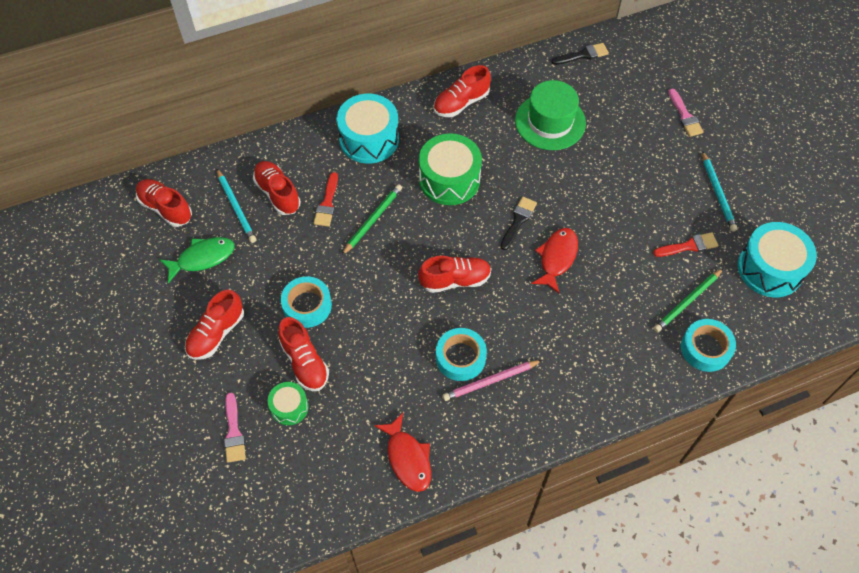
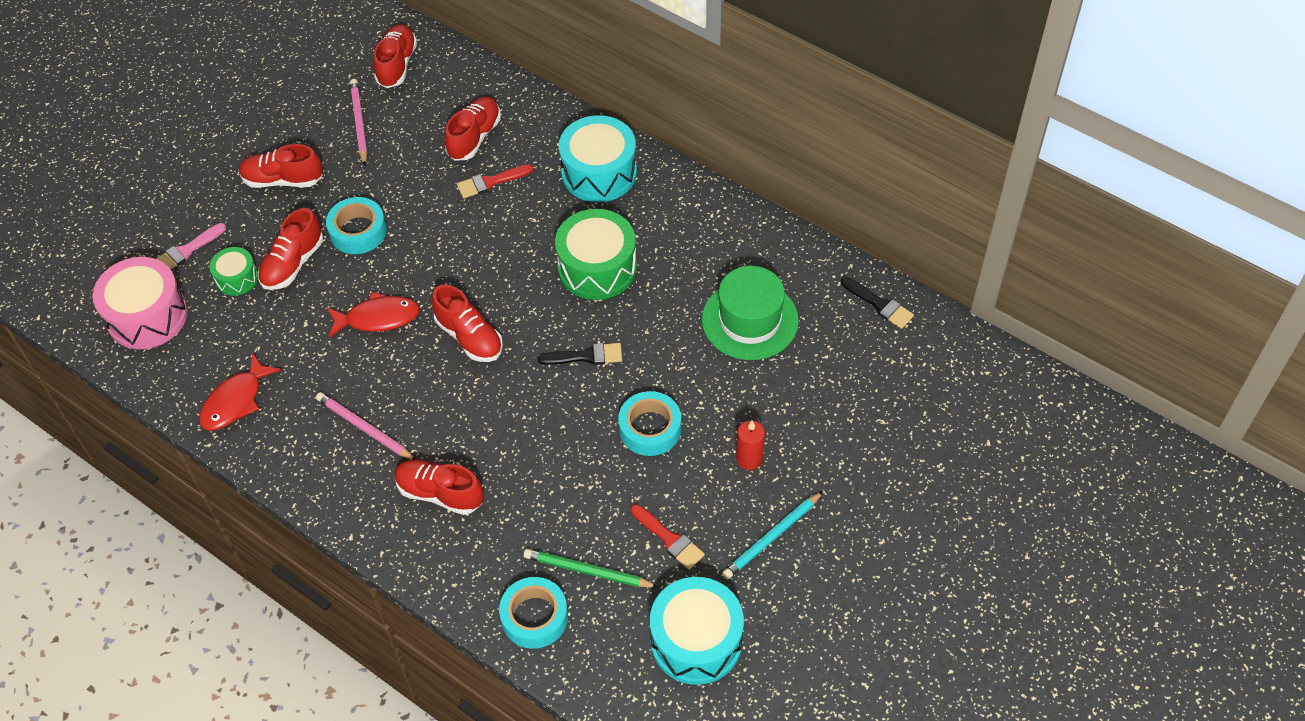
camera: 60 degrees right, 5 degrees down
(202, 258) = (359, 123): green fish -> pink pencil
(236, 207) = (435, 115): turquoise pencil -> none
(278, 489) = (147, 316): none -> pink drum
(372, 220) = (496, 229): green pencil -> none
(460, 357) = (377, 388): turquoise tape -> turquoise tape (650, 428)
(461, 103) = (711, 226): red shoe -> red shoe (440, 493)
(557, 258) = (561, 415): red fish -> red fish (378, 318)
(654, 175) = (749, 459): none -> red candle
(685, 116) = (868, 451): pink brush -> none

